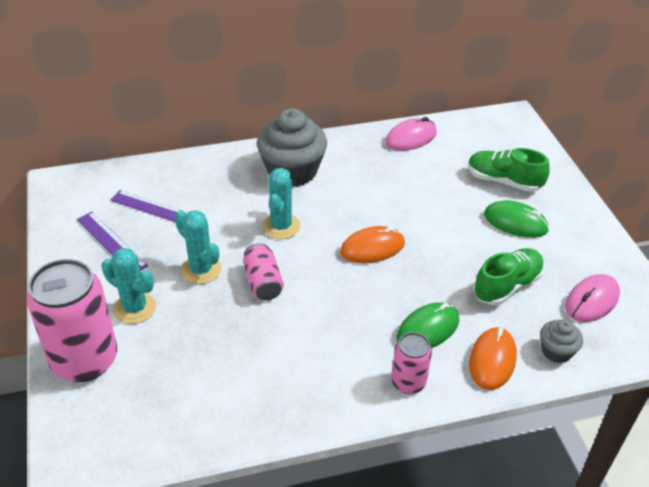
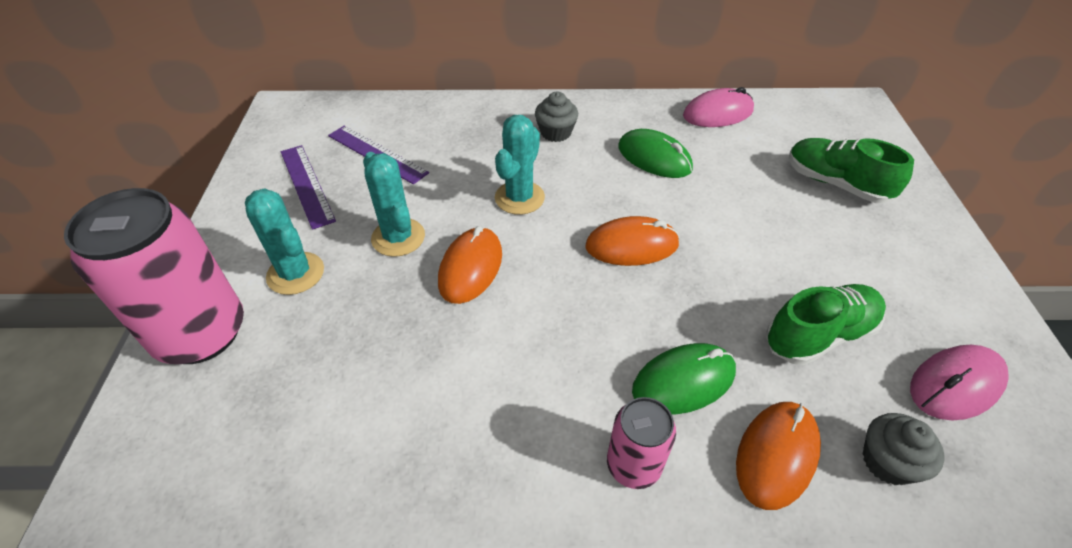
camera: 15 degrees right, 5 degrees up
(263, 282) = (470, 268): pink can -> orange mouse
(292, 171) = (555, 132): grey cupcake -> grey cupcake, size x0.49
(515, 222) = (845, 243): green mouse -> green mouse (654, 158)

